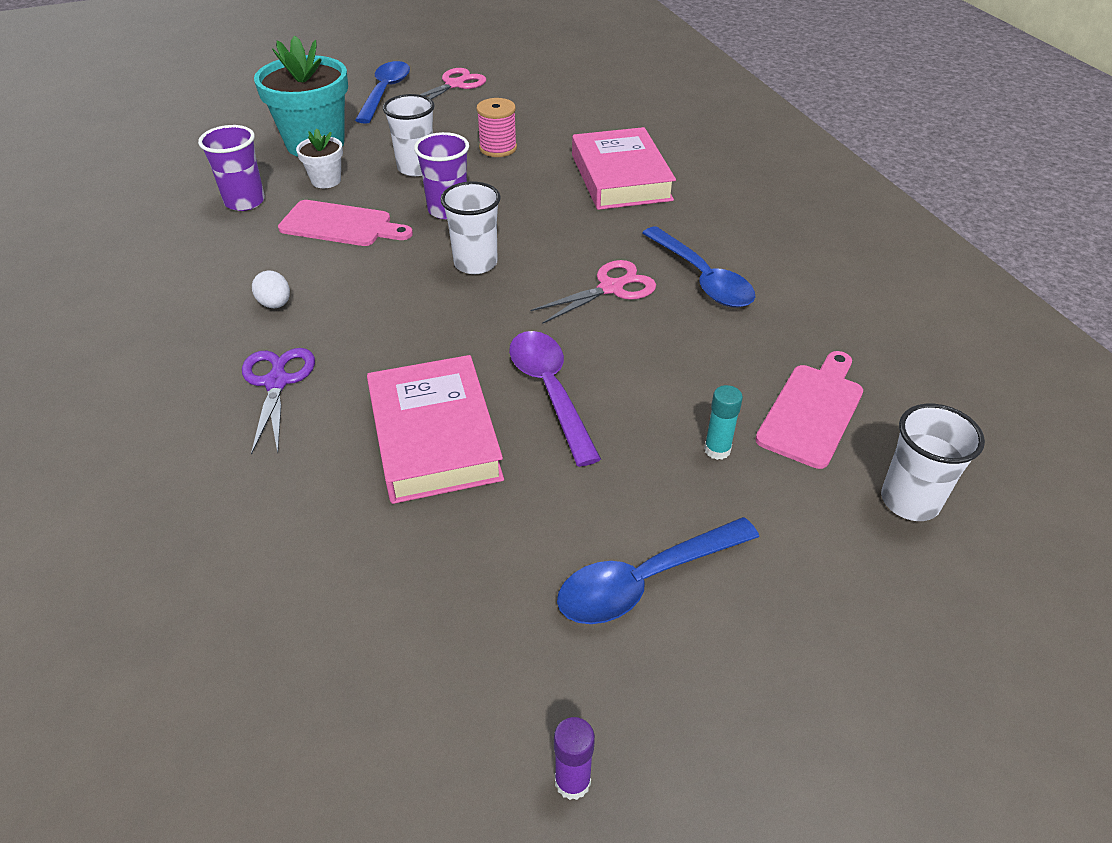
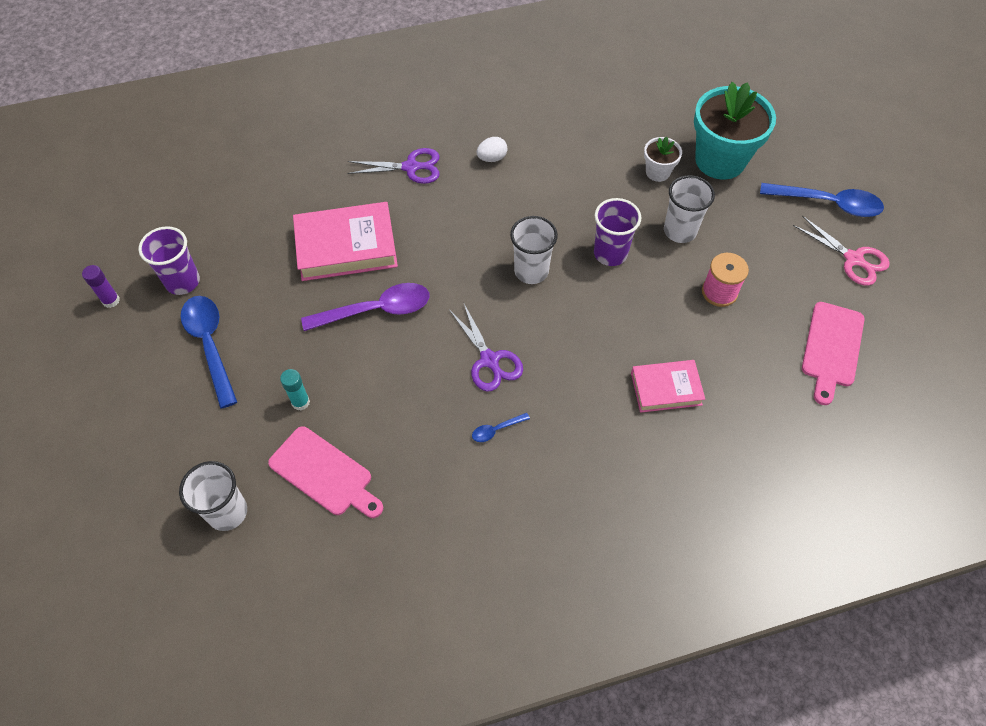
camera: 95 degrees right, 15 degrees up
(245, 202) = (625, 127): purple cup -> purple cup (182, 281)
(340, 225) = (590, 186): pink cutting board -> pink cutting board (832, 348)
(611, 288) = (489, 360): pink scissors -> purple scissors
(620, 177) = (666, 389): pink book -> pink book, size x0.61
(702, 278) = (496, 430): blue spoon -> blue spoon, size x0.45

